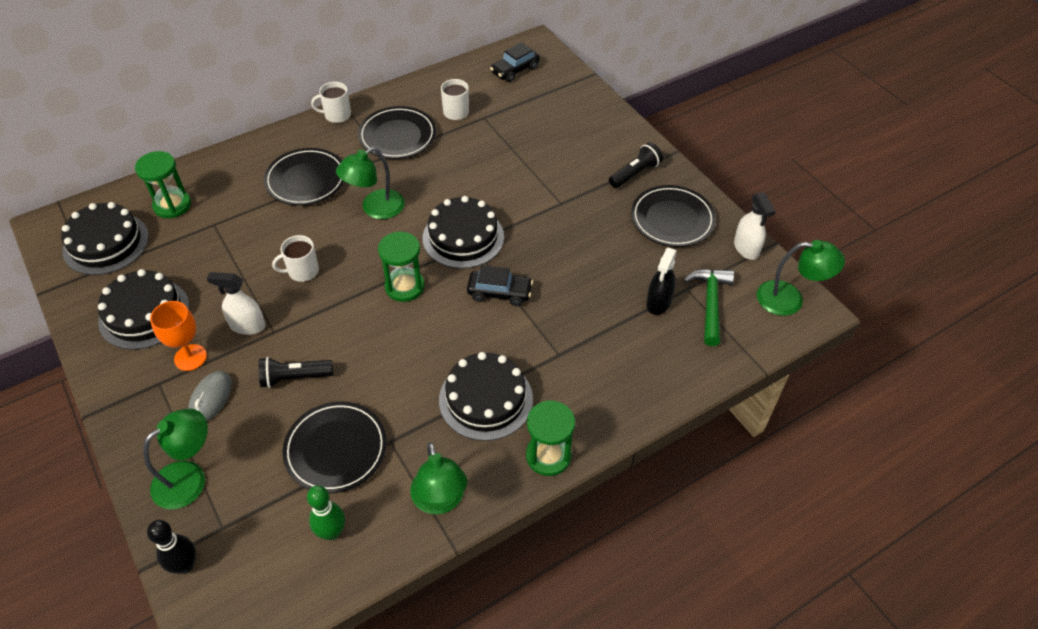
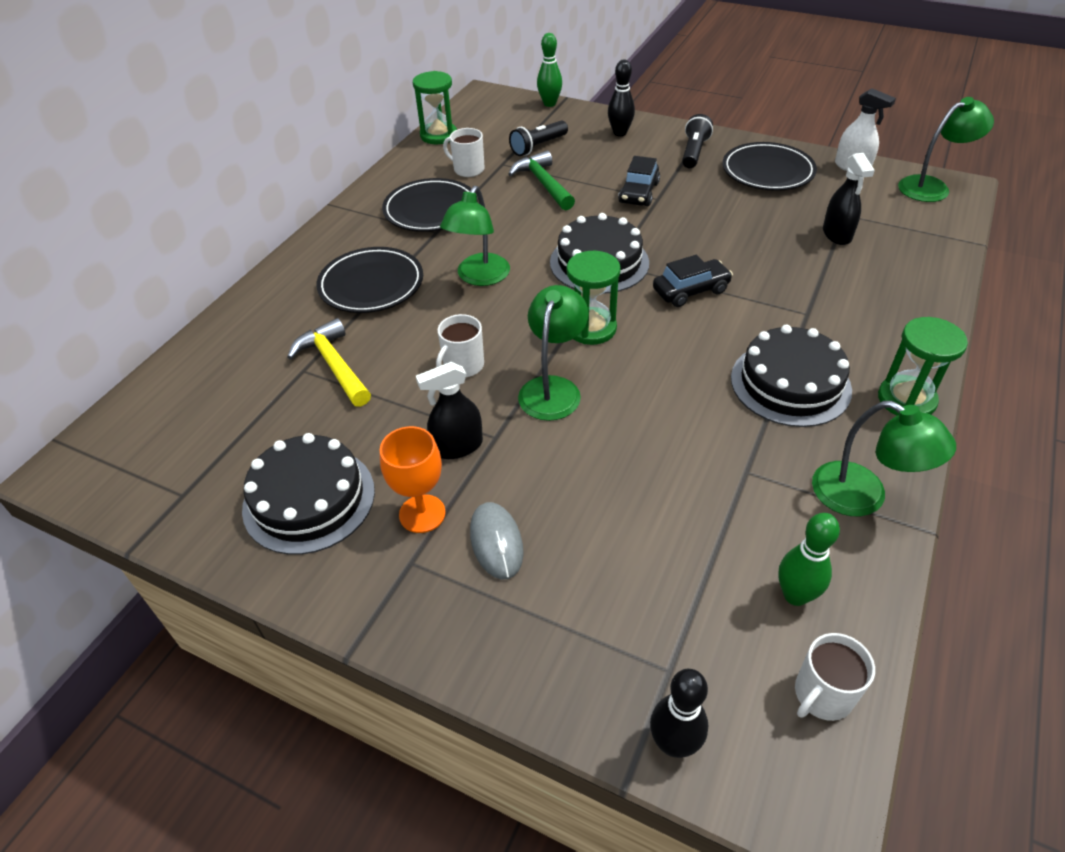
camera: 30 degrees left, 5 degrees down
(106, 243) = (174, 452): black cake -> none
(172, 205) = (227, 375): green hourglass -> green hourglass (438, 135)
(189, 478) = (566, 641): green lamp -> green lamp (553, 388)
(233, 230) = (334, 365): none -> yellow hammer
(247, 326) = (457, 447): white spray bottle -> black spray bottle
(294, 378) = (572, 468): black flashlight -> black flashlight (538, 147)
(336, 449) = (700, 511): black plate -> none
(337, 115) = (342, 218): white mug -> white mug (822, 695)
(515, 70) = (489, 119): black car -> black car (639, 193)
(575, 75) = (549, 104): none -> green bowling pin
(598, 128) = (620, 133): none -> black bowling pin
(710, 303) = (877, 216): green hammer -> green hammer (543, 184)

